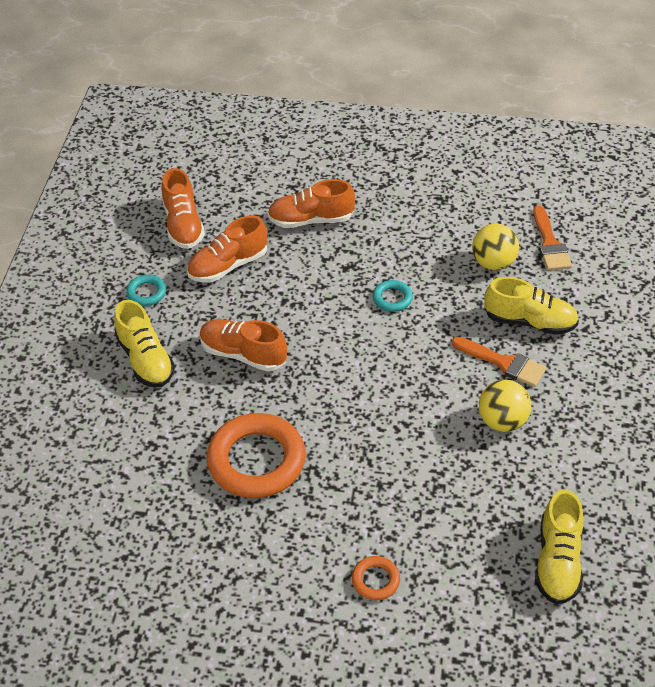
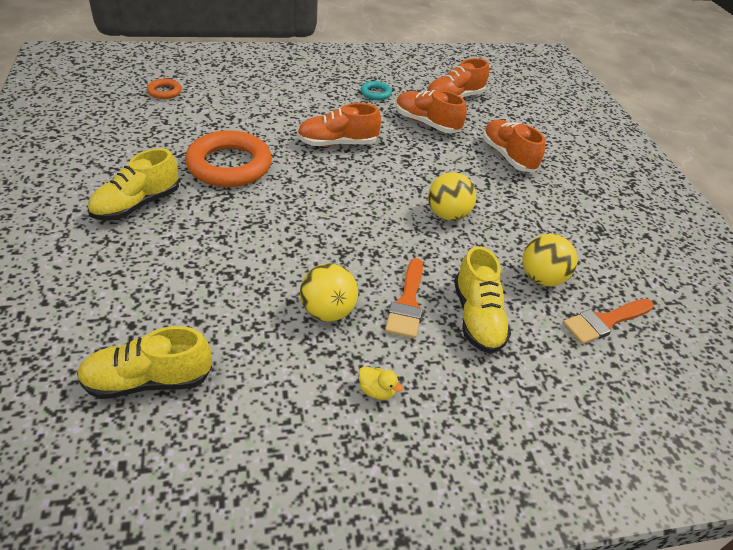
camera: 65 degrees right, 5 degrees down
(145, 359) = (310, 102): yellow shoe -> yellow shoe (137, 205)
(243, 354) = (337, 143): orange shoe -> orange shoe turned 105 degrees counterclockwise
(375, 580) = (112, 247): orange ring -> orange ring (164, 92)
(392, 298) = (447, 215): turquoise ring -> yellow ball
(594, 409) = (376, 391): none -> yellow duck

